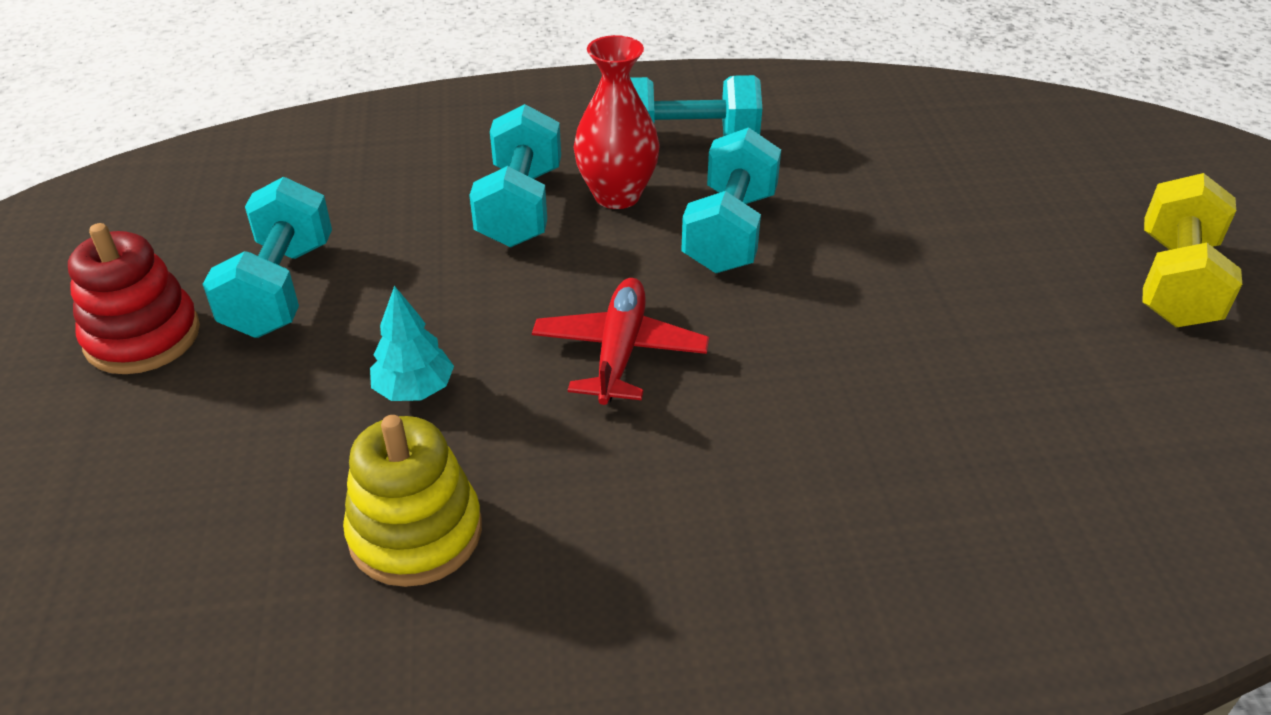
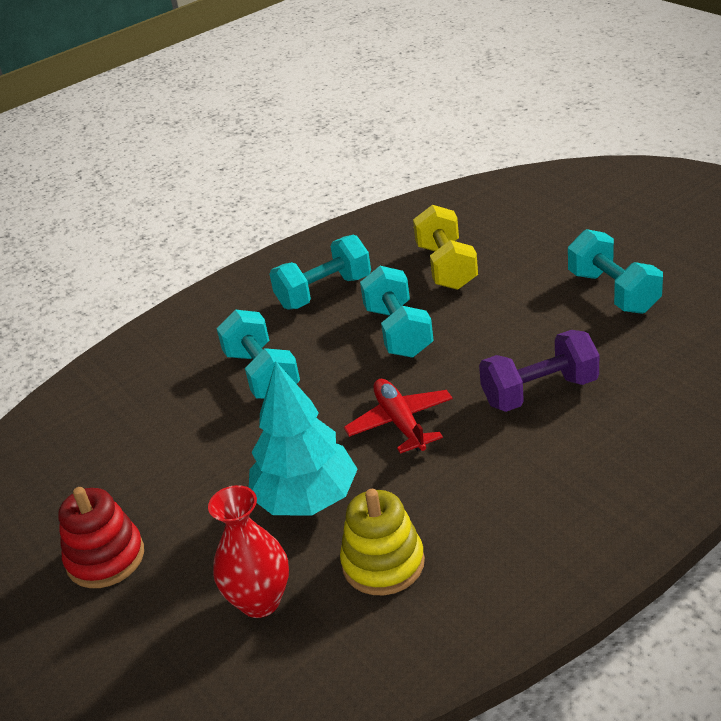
camera: 25 degrees left, 5 degrees down
(281, 289) = (163, 489): turquoise dumbbell -> turquoise dumbbell (613, 292)
(414, 389) = (306, 499): turquoise tree -> turquoise tree, size x2.00
(617, 195) = (313, 342): red vase -> red vase (260, 601)
(841, 407) = (540, 392): none -> purple dumbbell
(1175, 282) = (645, 252): yellow dumbbell -> yellow dumbbell (446, 267)

